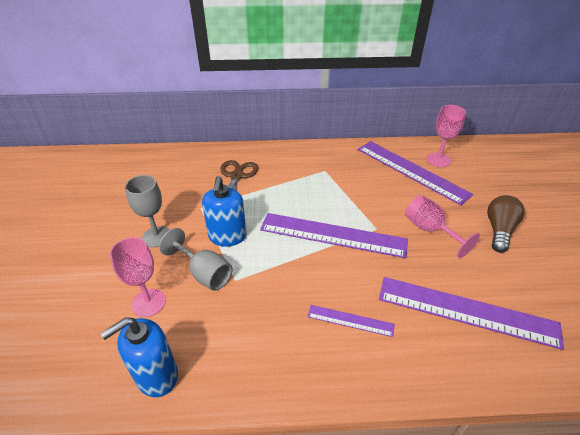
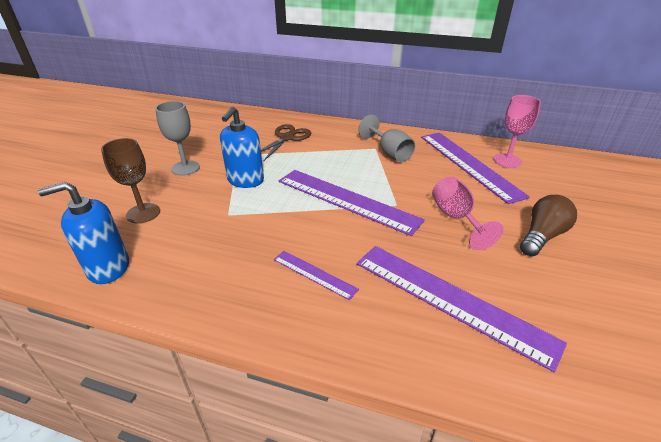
camera: 20 degrees right, 5 degrees down
(149, 302) = (143, 213): pink goblet -> brown goblet
(204, 273) = (205, 203): grey goblet -> grey goblet (389, 153)

